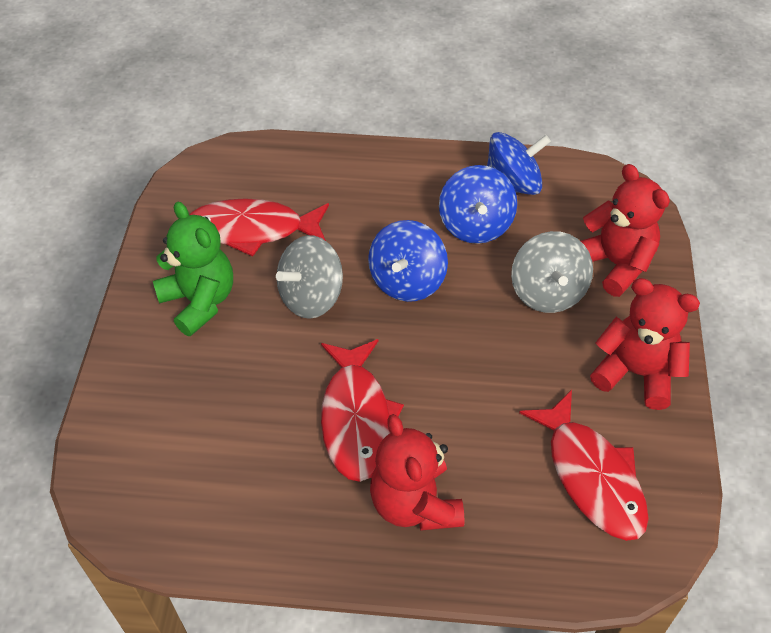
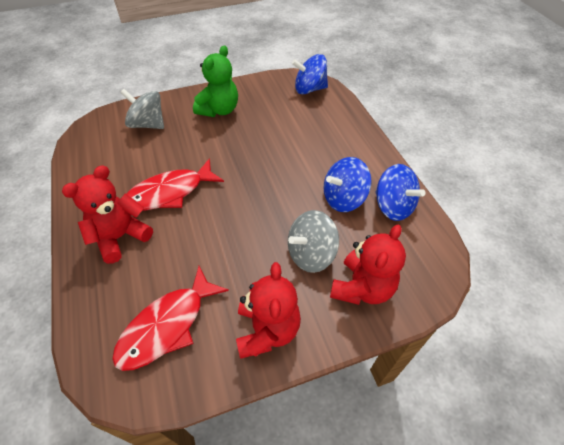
camera: 65 degrees right, 0 degrees up
(253, 230) = (276, 110): red fish -> none
(311, 297) = (244, 147): grey spinning top -> grey spinning top (148, 124)
(407, 281) = (278, 181): blue spinning top -> blue spinning top (309, 89)

